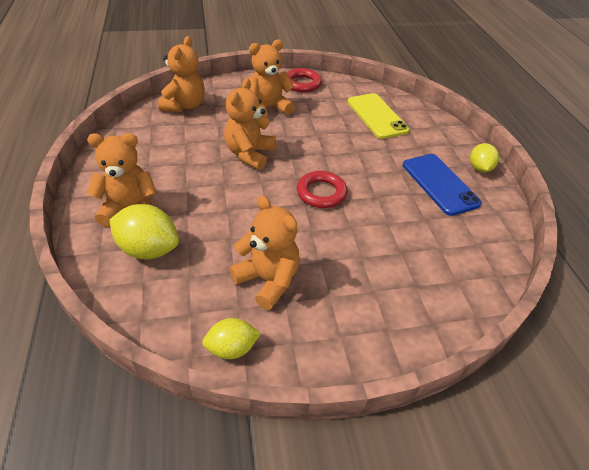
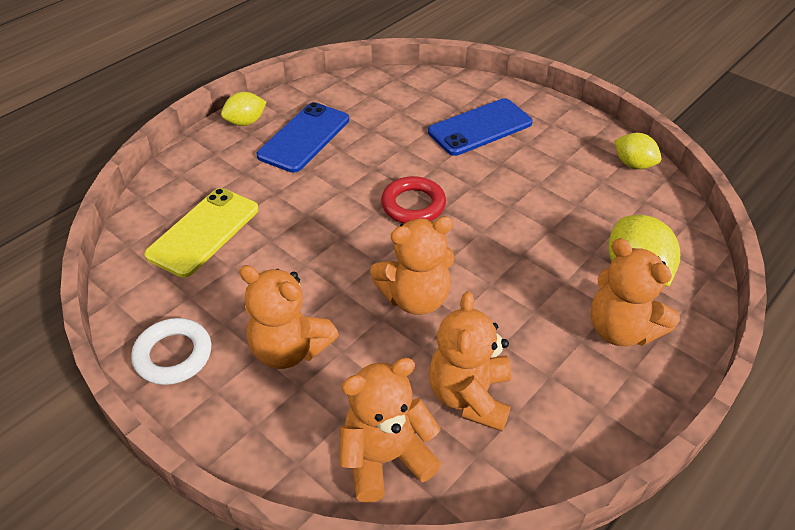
camera: 125 degrees left, 0 degrees up
(268, 280) = (558, 180): orange teddy bear -> orange teddy bear (470, 396)
(302, 84) = (173, 355): red ring -> white ring
(376, 281) = (480, 127): none -> blue phone

